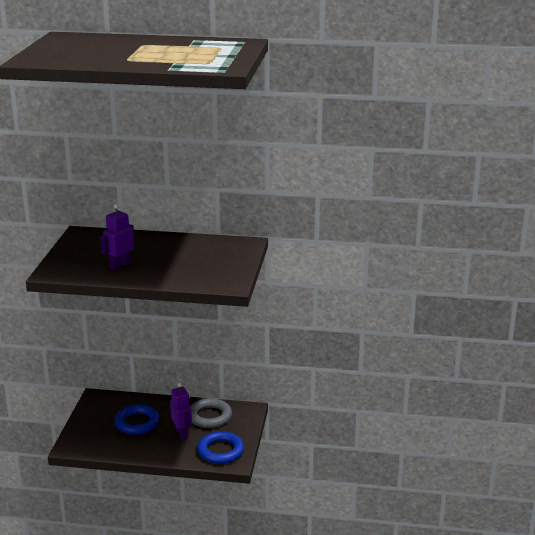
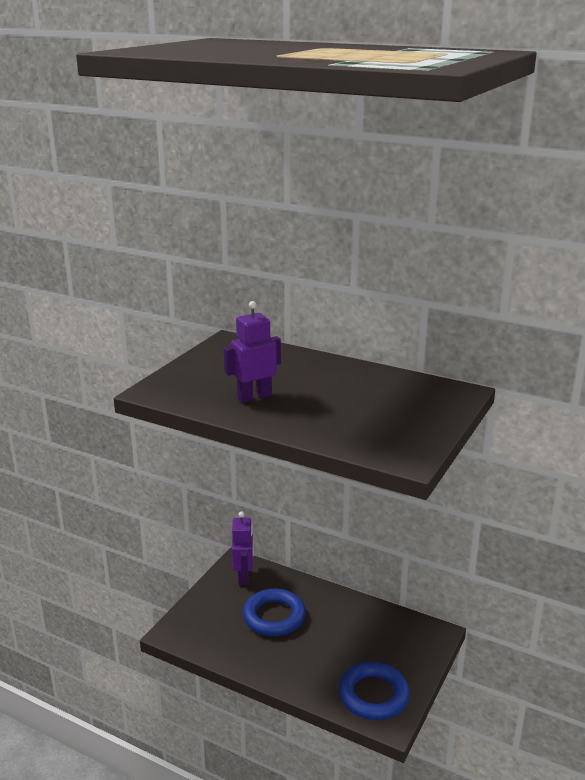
camera: 20 degrees right, 0 degrees up
(182, 434) = (328, 650): purple robot -> purple robot (243, 577)
(209, 416) = (376, 631): grey ring -> none

